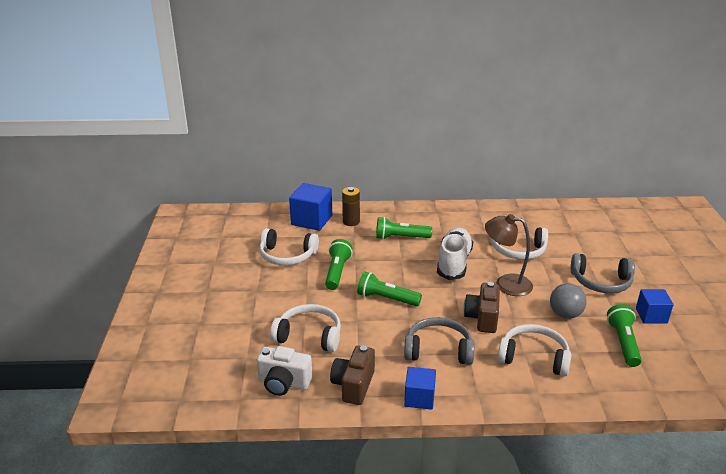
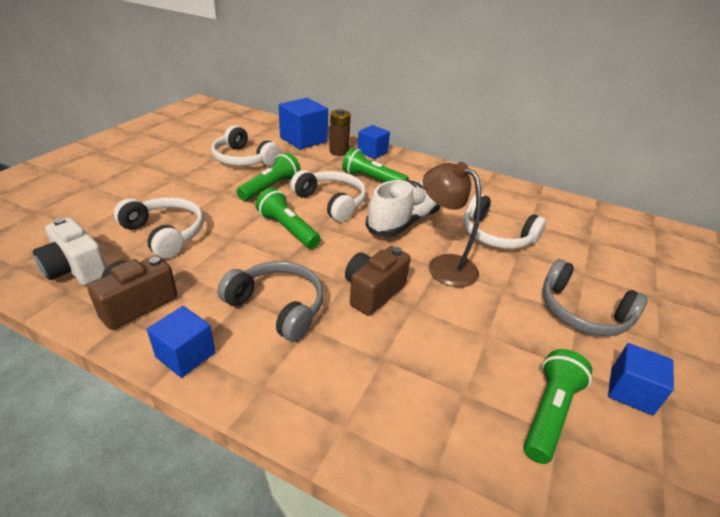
camera: 25 degrees right, 5 degrees up
(376, 213) = (372, 152): none -> blue cube
(534, 357) = (390, 371): white headphones -> white headphones (331, 202)
(565, 314) = (491, 333): grey ball -> none

